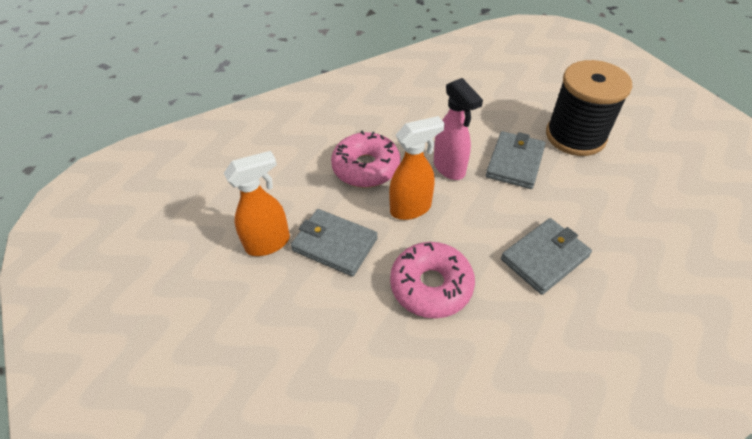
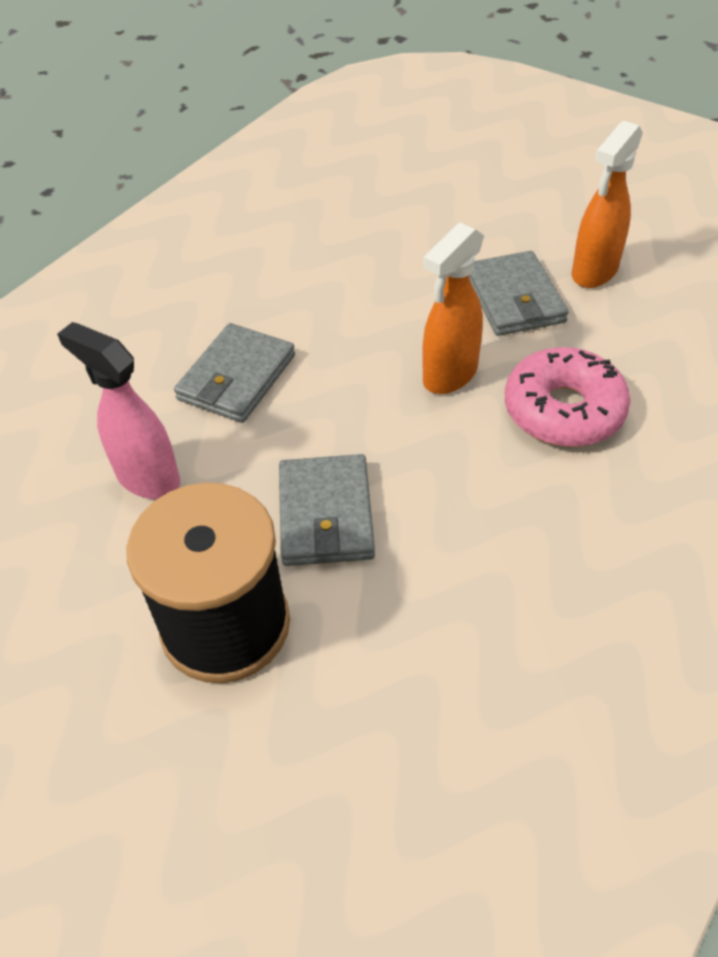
camera: 155 degrees right, 0 degrees up
(334, 244) = (514, 298): grey wallet -> grey wallet turned 75 degrees clockwise
(431, 286) = (367, 299): pink donut -> none
(449, 168) = (431, 460): pink spray bottle -> pink spray bottle (147, 478)

